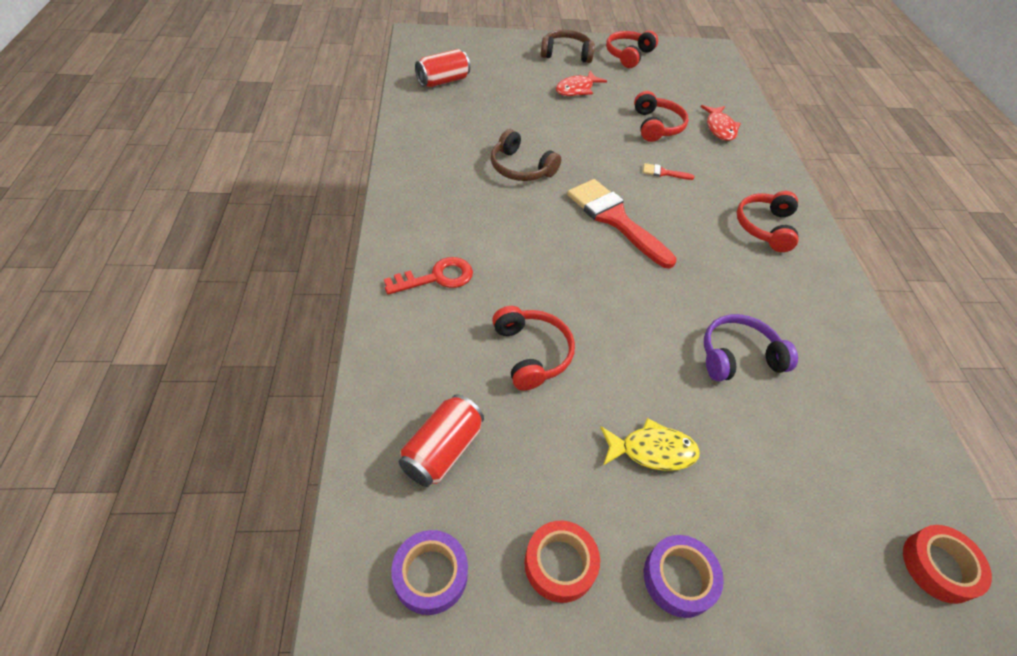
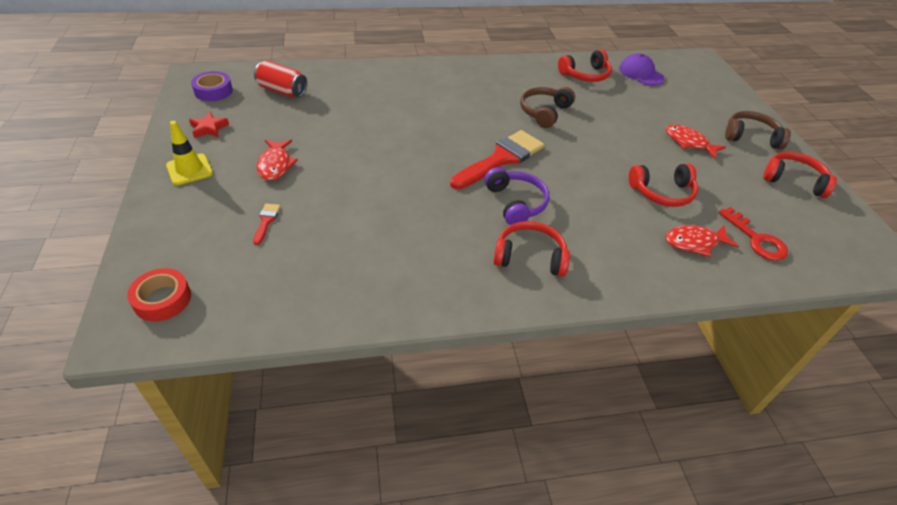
camera: 85 degrees right, 5 degrees down
(437, 277) = (412, 82): red key -> red key (756, 239)
(443, 81) = (641, 73): red can -> purple cap
(531, 353) = (352, 118): red headphones -> red headphones (585, 75)
(560, 564) = (209, 128): red tape -> red star
(566, 54) = (751, 137): brown headphones -> brown headphones turned 75 degrees counterclockwise
(652, 451) = (275, 165): yellow fish -> red fish
(663, 173) = (583, 192): red brush -> red brush (266, 221)
(679, 578) = (189, 169): purple tape -> yellow traffic cone
(738, 357) = (357, 215): purple headphones -> purple headphones (515, 203)

